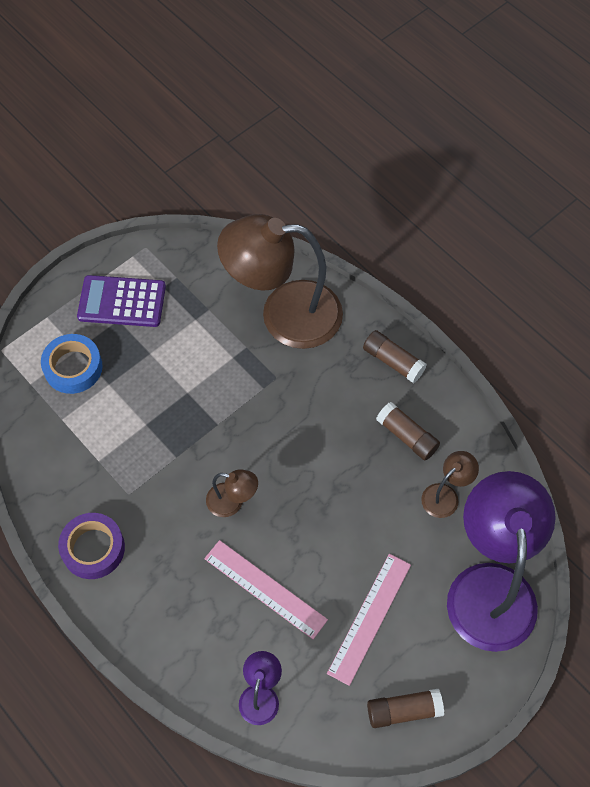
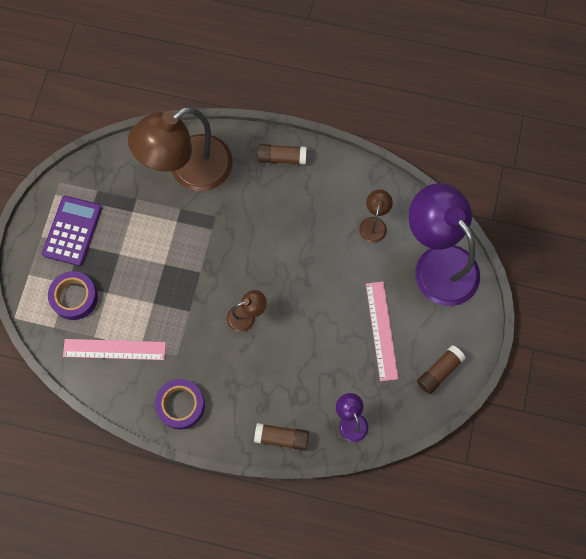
camera: 35 degrees left, 10 degrees up
(73, 367) = (74, 297): blue tape -> purple tape
(122, 301) = (72, 231): purple calculator -> purple calculator turned 135 degrees clockwise
(265, 588) = (307, 356): pink ruler -> pink ruler (114, 349)
(407, 436) = (325, 202): brown glue stick -> brown glue stick (282, 438)

